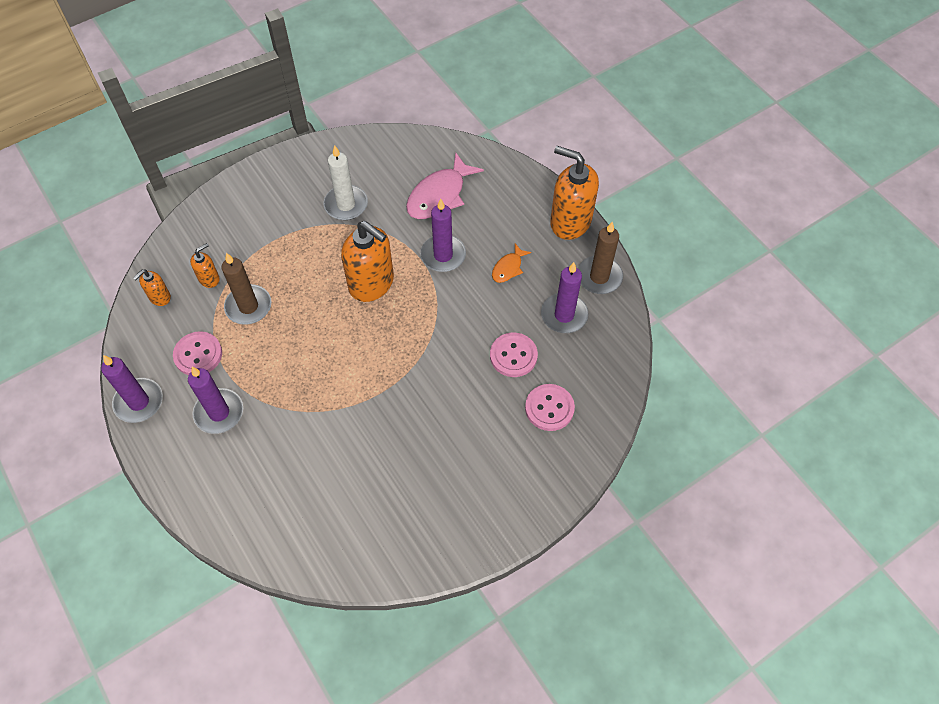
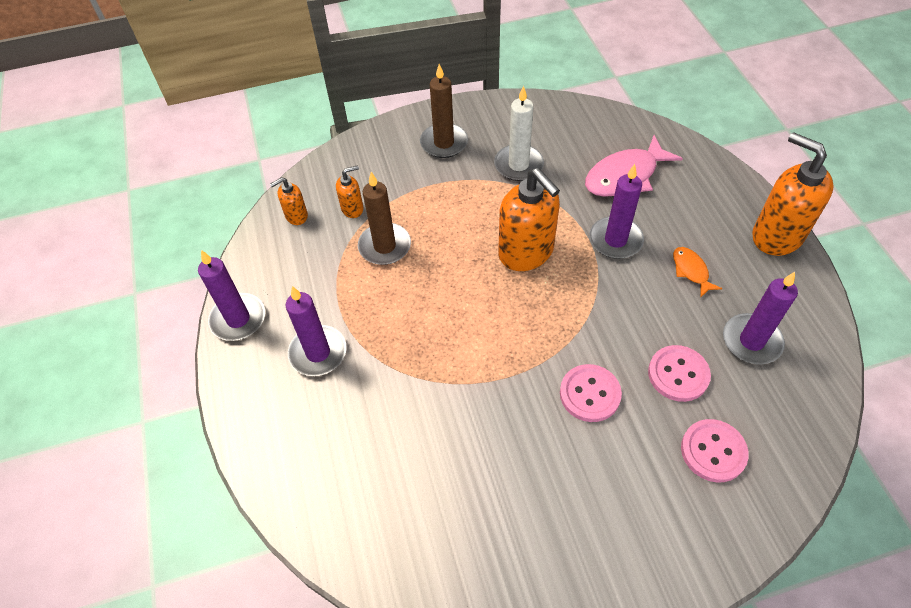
camera: 20 degrees right, 5 degrees down
(198, 355) = (316, 284): pink button -> pink button (590, 394)
(508, 268) = (691, 271): orange fish -> orange fish turned 105 degrees clockwise
(599, 277) = (804, 306): brown candle -> brown candle (444, 143)

